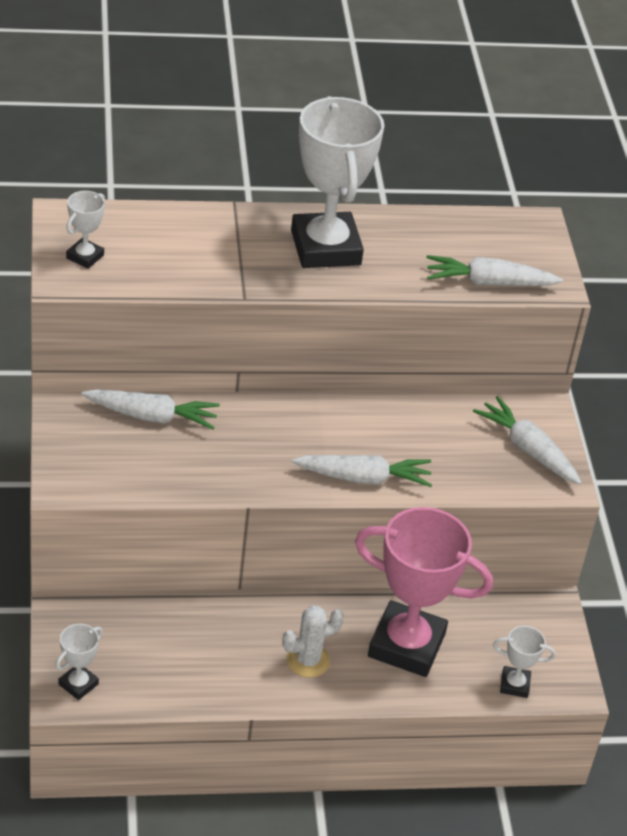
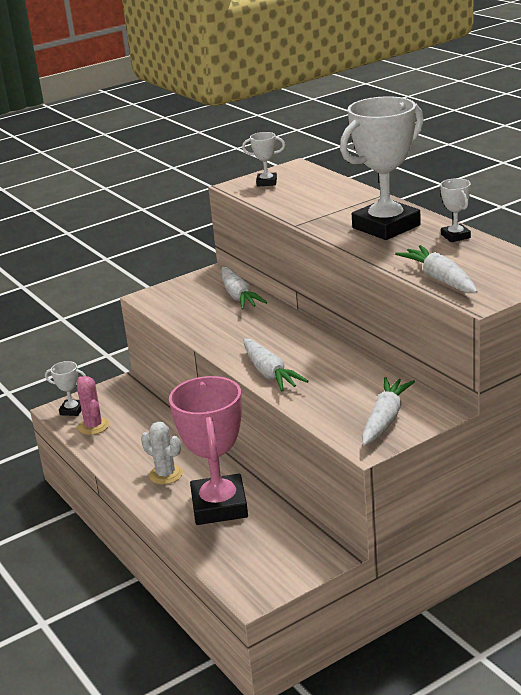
camera: 70 degrees right, 15 degrees down
(139, 679) = (93, 426): none -> pink cactus
(514, 684) = (228, 566): white trophy -> white trophy (455, 236)

